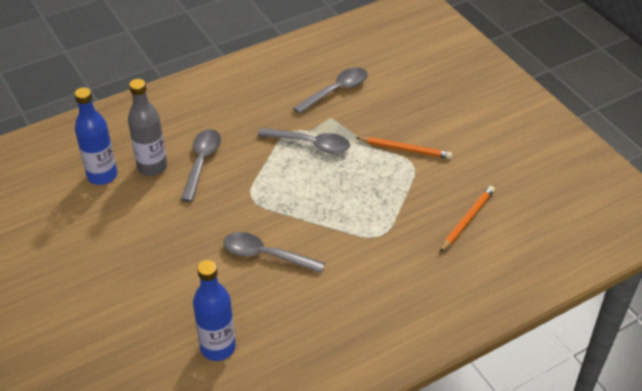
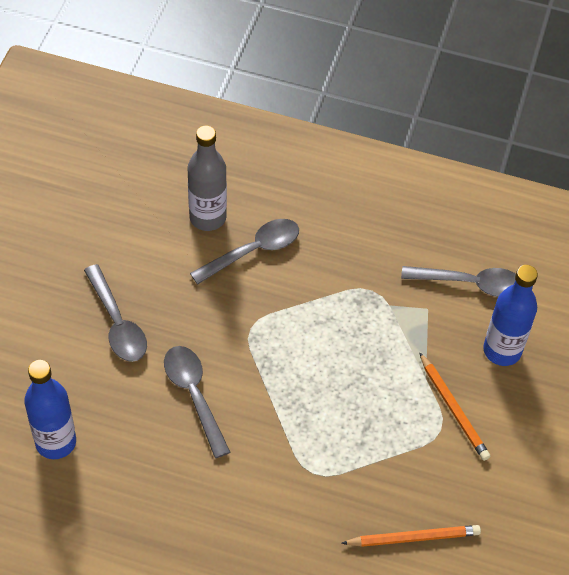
camera: 45 degrees right, 10 degrees up
(102, 175) = (158, 189): blue bottle -> blue bottle (502, 350)
(311, 144) = (372, 320): grey spoon -> grey spoon (117, 323)

